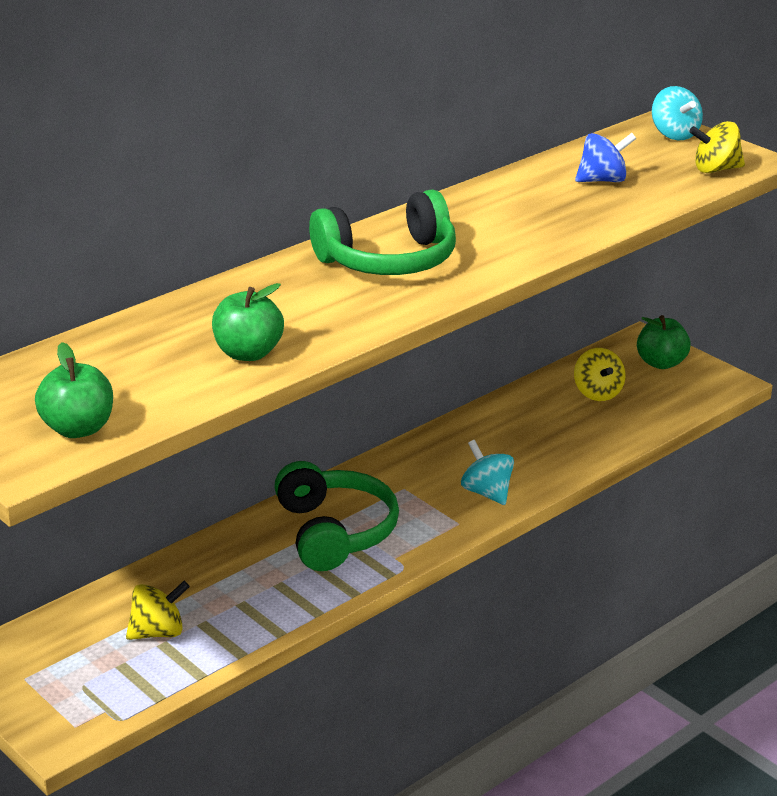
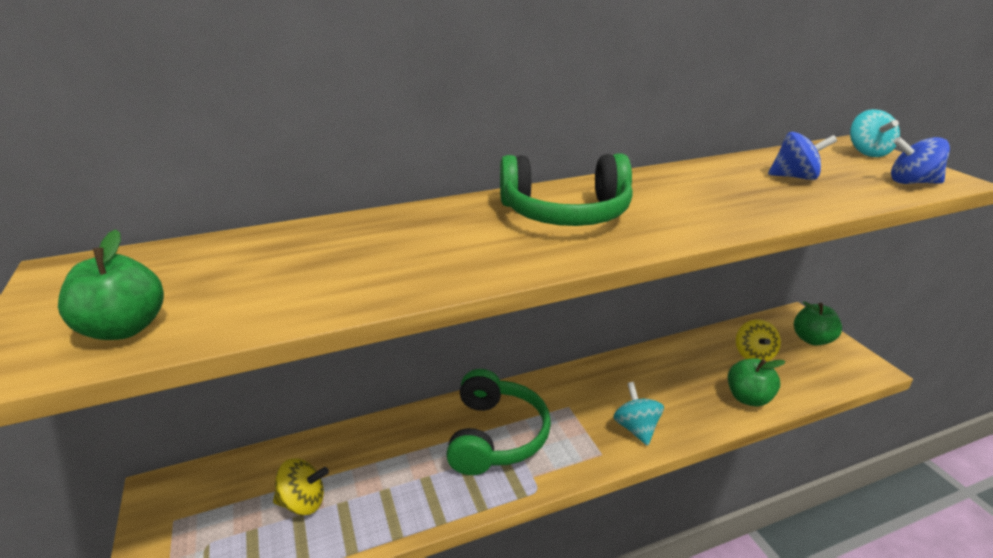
camera: 20 degrees right, 0 degrees up
(248, 353) = (368, 277): green apple -> green apple (748, 398)
(716, 169) = (911, 182): yellow spinning top -> blue spinning top

